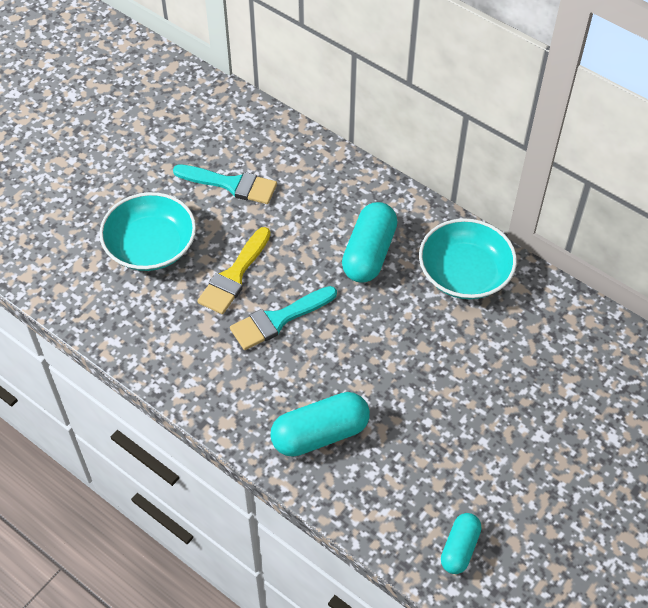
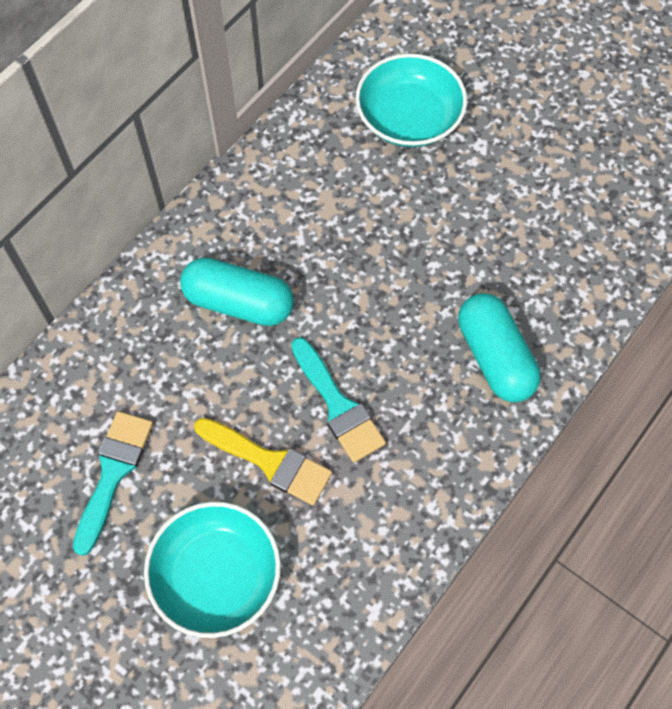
camera: 90 degrees left, 10 degrees up
(459, 548) = (615, 226): turquoise capsule -> none
(464, 273) = (271, 202): turquoise bowl -> turquoise bowl (409, 117)

